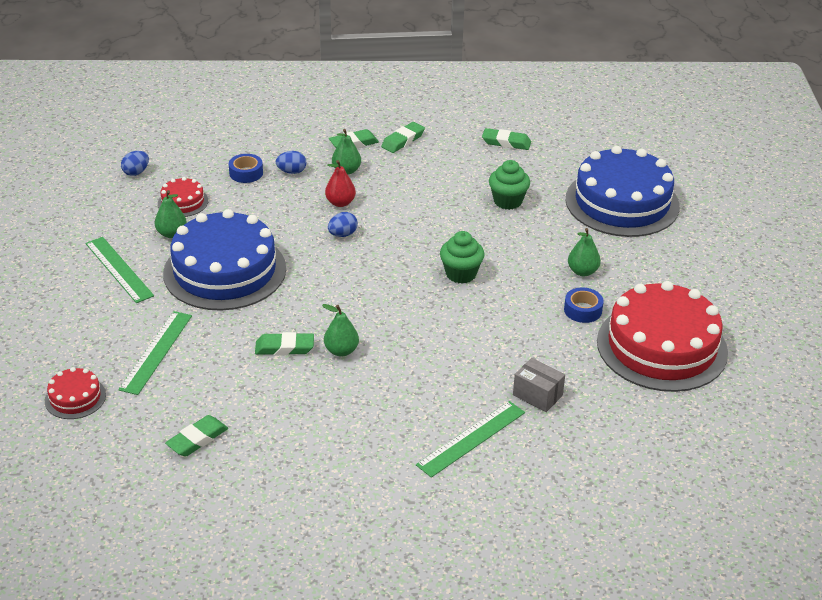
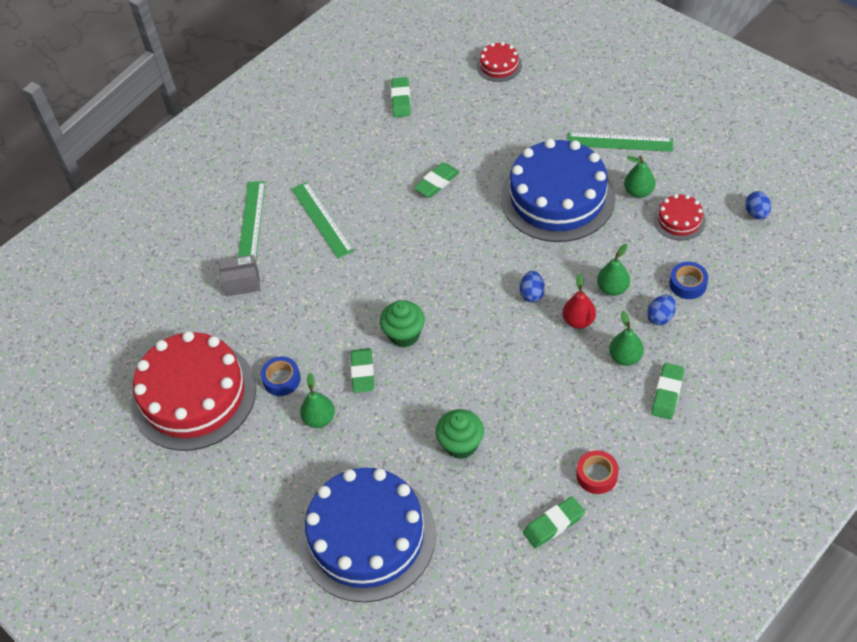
camera: 140 degrees right, 15 degrees up
(156, 352) = (503, 119): green ruler -> green ruler (322, 219)
(341, 351) = (400, 209): green pear -> green pear (612, 288)
(403, 140) = (637, 437): green eraser -> green eraser (362, 373)
(451, 142) = (597, 475): none -> red tape

